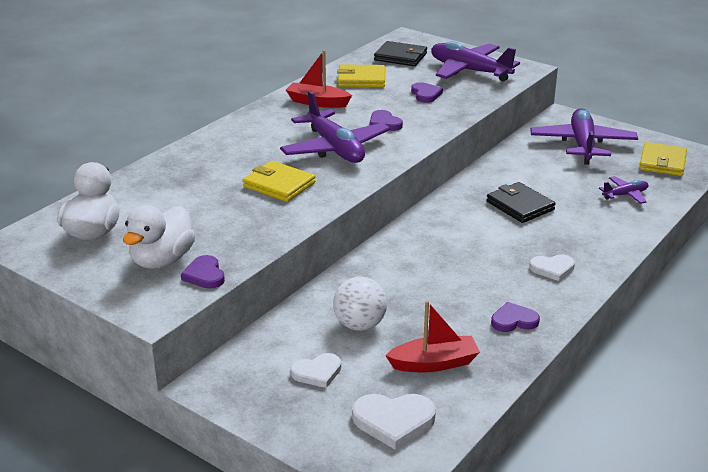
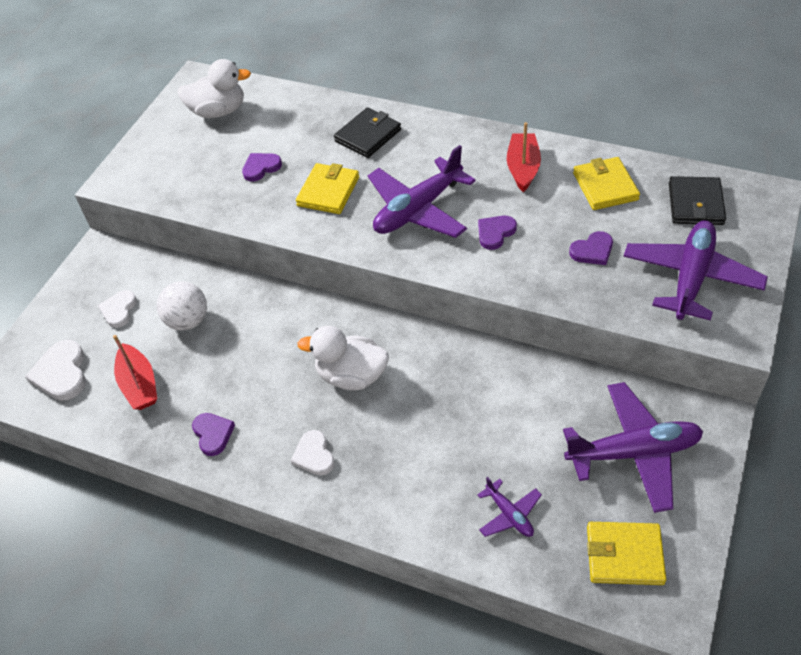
camera: 80 degrees right, 20 degrees up
(162, 260) = (184, 162): white duck -> white duck (351, 376)
(204, 275) = (166, 192): purple heart -> purple heart (261, 168)
(317, 372) = (119, 310): white heart -> white heart turned 45 degrees clockwise
(520, 206) = (441, 406): black wallet -> black wallet (368, 135)

